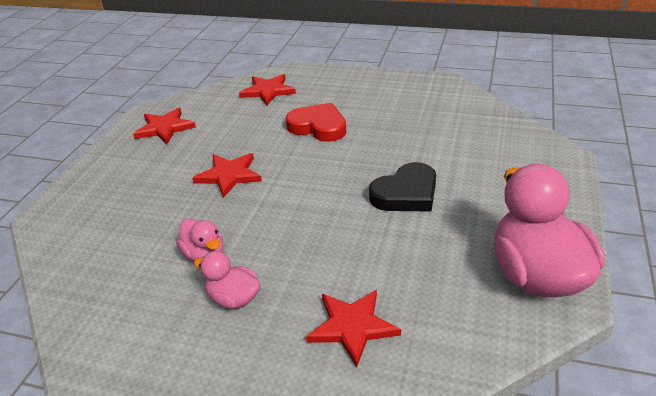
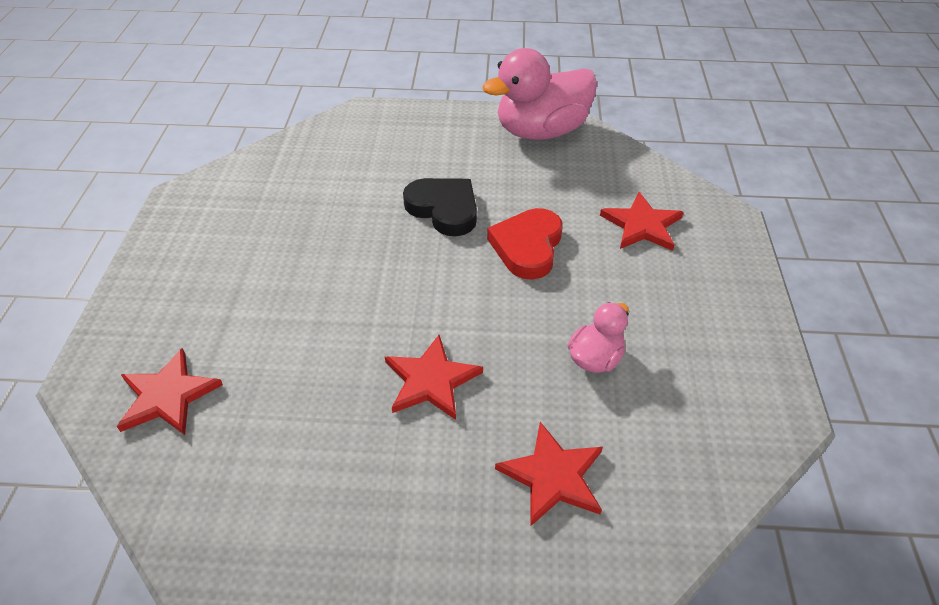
camera: 105 degrees left, 10 degrees up
(165, 128) = (291, 528): red star -> red star (552, 476)
(233, 299) = (647, 313): pink duck -> none
(318, 127) = (297, 305): red heart -> red heart (527, 247)

